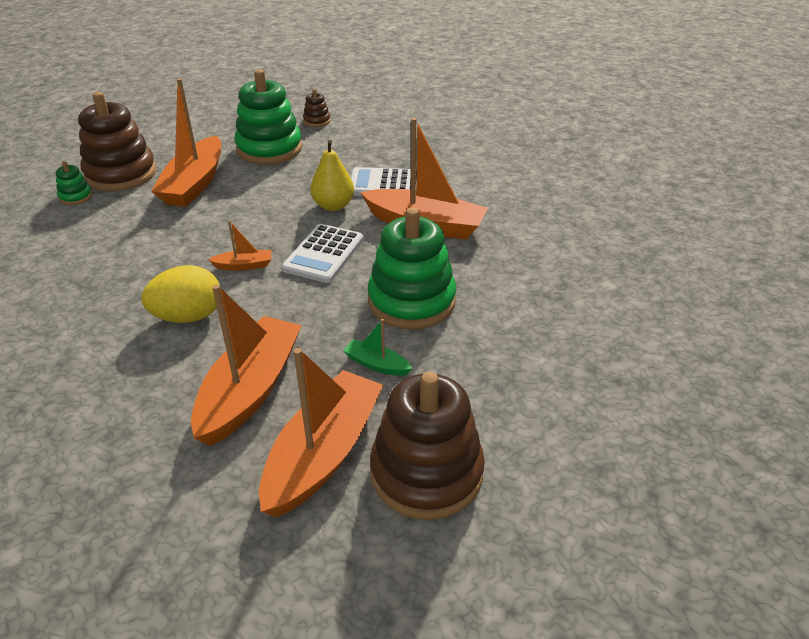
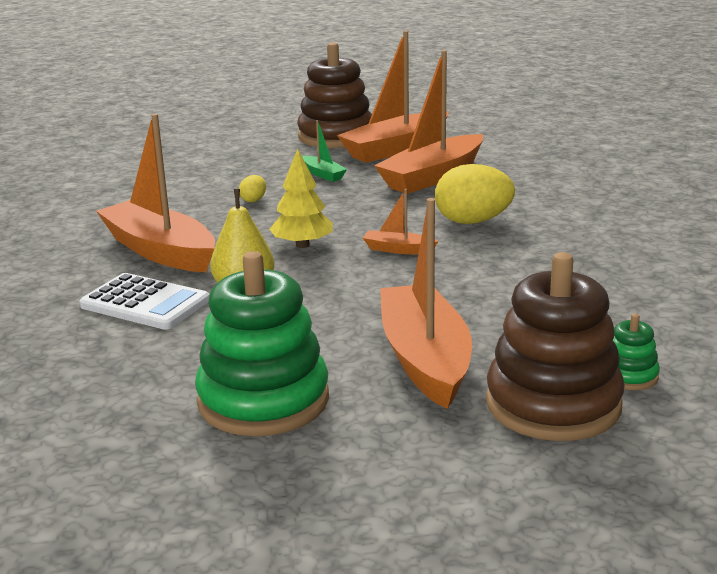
camera: 155 degrees left, 15 degrees down
(194, 183) = (425, 359): orange boat -> orange boat turned 45 degrees counterclockwise
(317, 121) = (119, 450): brown stacking toy -> none
(323, 254) = (302, 245): white calculator -> yellow tree
(411, 301) = (253, 200): green stacking toy -> yellow egg

